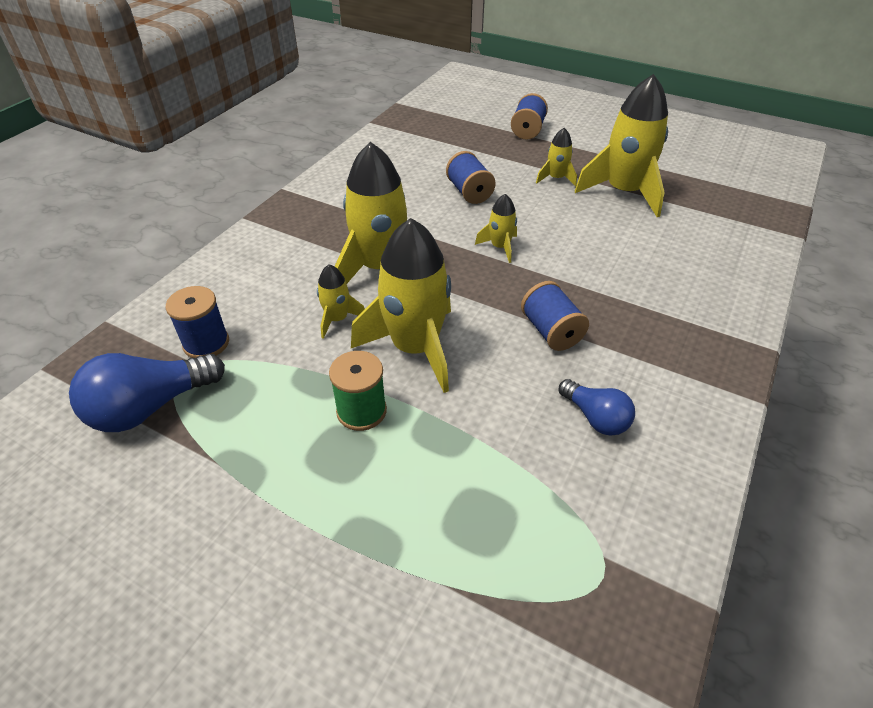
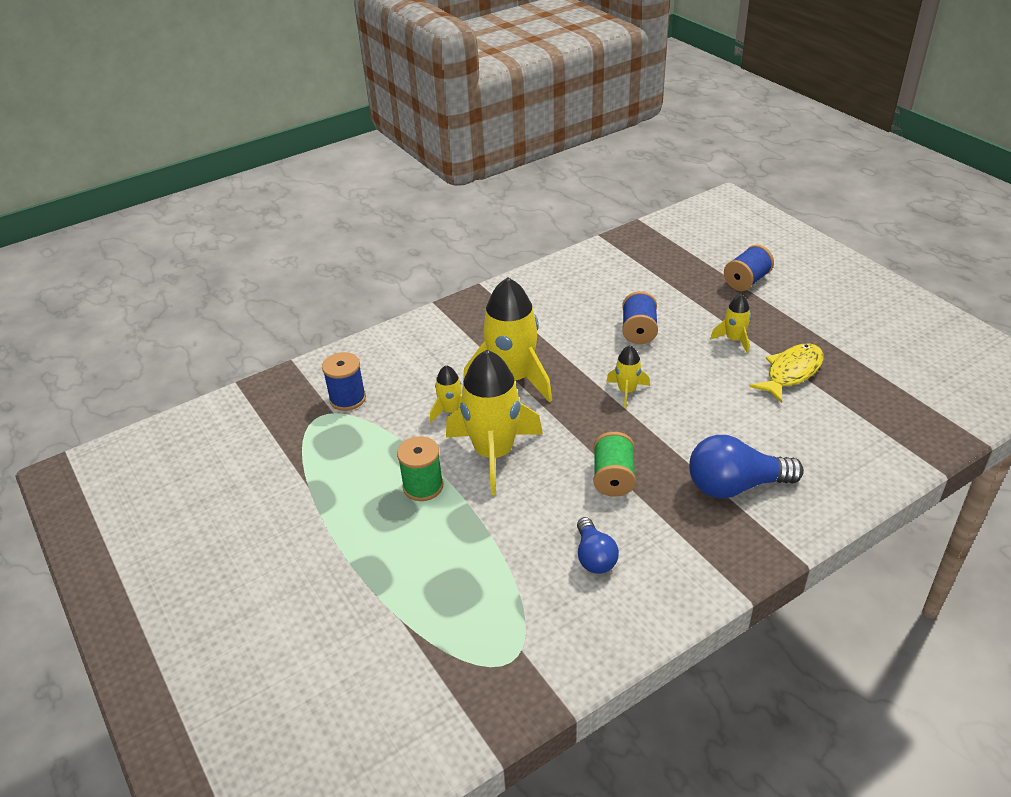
camera: 30 degrees right, 5 degrees down
(150, 407) = (287, 432): blue light bulb -> blue light bulb (735, 486)
(551, 331) = (613, 478): blue spool -> green spool
(623, 192) = (791, 372): yellow rocket -> yellow fish

